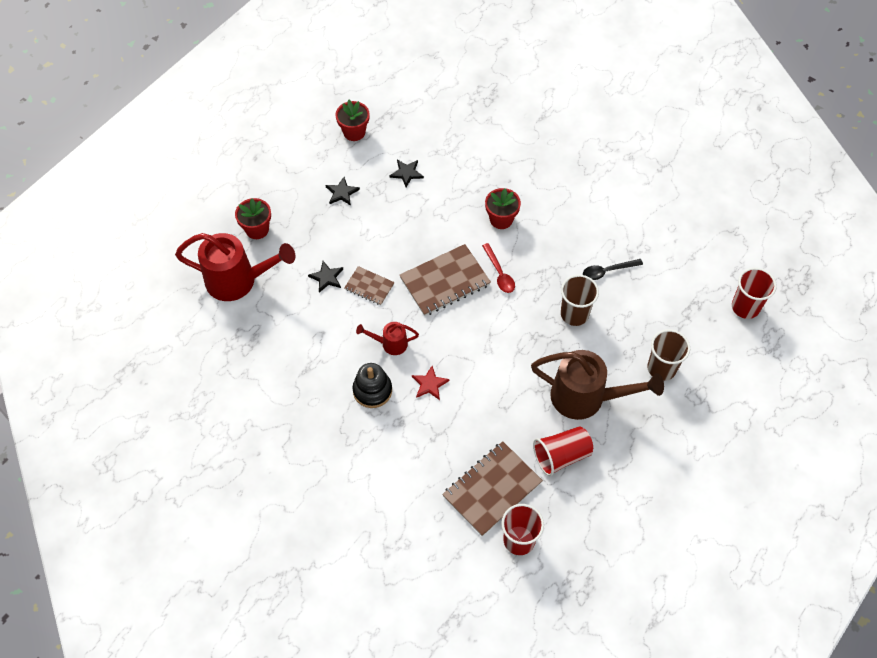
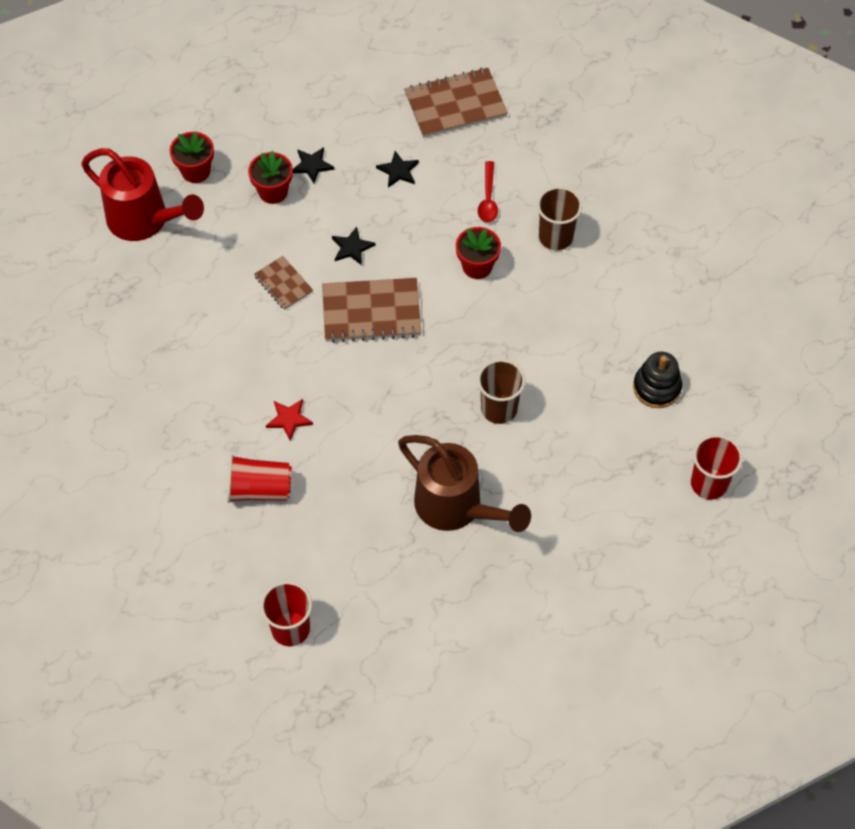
camera: 25 degrees right, 0 degrees up
(326, 277) = (242, 255): black star -> black star (352, 247)
(354, 132) = (365, 100): red flower pot -> red flower pot (273, 192)
(372, 390) = (223, 400): black stacking toy -> black stacking toy (656, 387)
(390, 344) = (271, 357): red watering can -> none
(492, 489) = (292, 562): brown notebook -> brown notebook (455, 105)
(499, 273) = (439, 327): red spoon -> red spoon (488, 198)
(561, 456) = (390, 559): red cup -> red cup (260, 489)
(607, 271) = (567, 375): black spoon -> none
(661, 368) = (564, 512): brown cup -> brown cup (555, 237)

